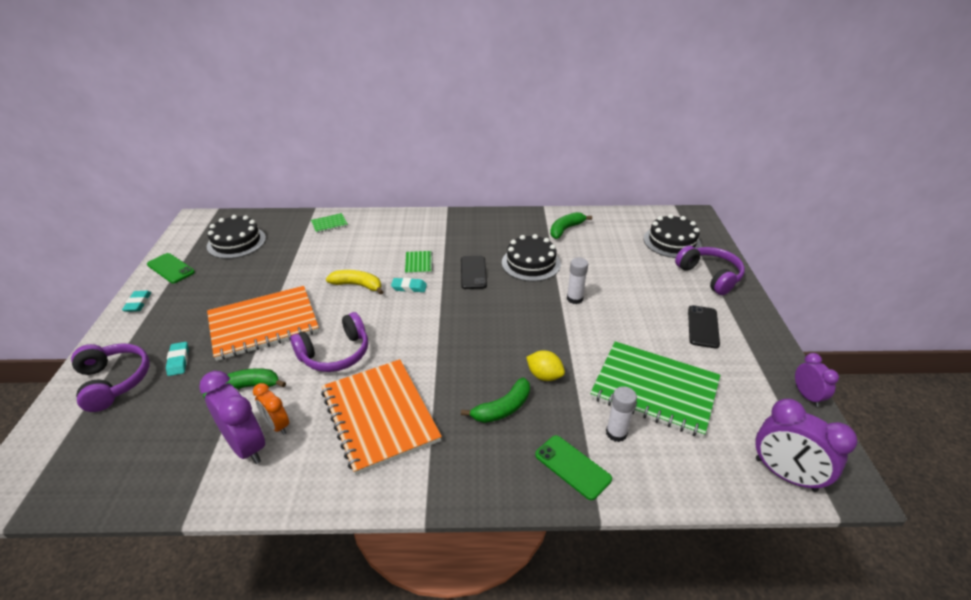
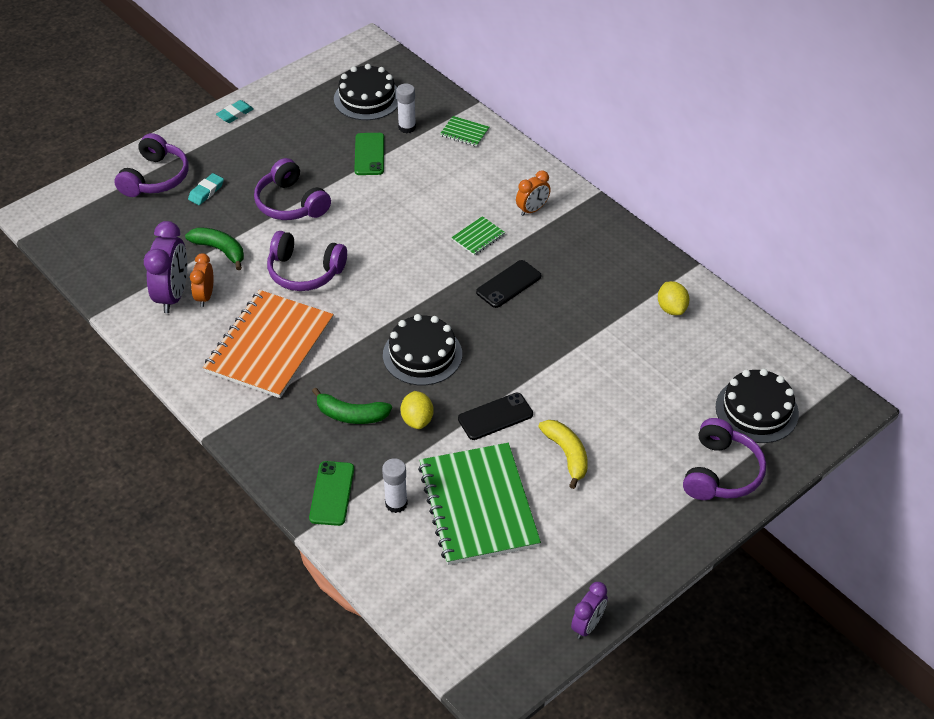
camera: 50 degrees right, 10 degrees up
(171, 268) = (291, 92): green phone -> green phone (369, 154)
(263, 324) = (291, 203): orange notebook -> purple headphones
(357, 285) = (400, 220): yellow banana -> yellow banana (567, 454)
(409, 287) = (435, 256): turquoise eraser -> none
(427, 234) = (532, 210): none -> orange clock
(531, 263) = (573, 317): black cake -> black cake (422, 354)
(565, 229) = (671, 308): green banana -> yellow lemon
(574, 299) = (552, 382): white glue stick -> white glue stick (407, 127)
(703, 327) = (616, 503): black phone -> black phone (495, 416)
(785, 475) = (458, 640): purple clock -> none

